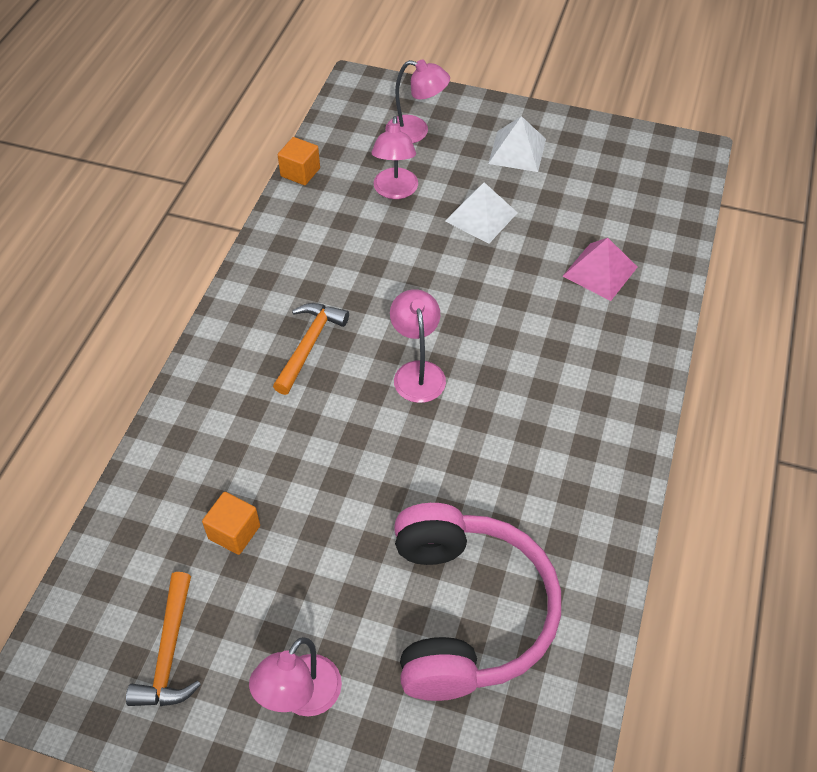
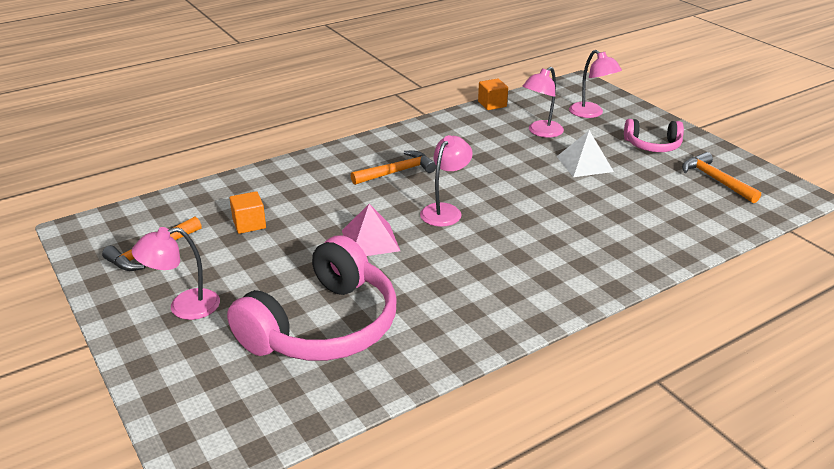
camera: 40 degrees right, 20 degrees down
(517, 151) = (652, 145): white pyramid -> pink headphones
(600, 271) = (638, 221): pink pyramid -> pink pyramid (370, 240)
(612, 171) = (715, 180): none -> orange hammer

